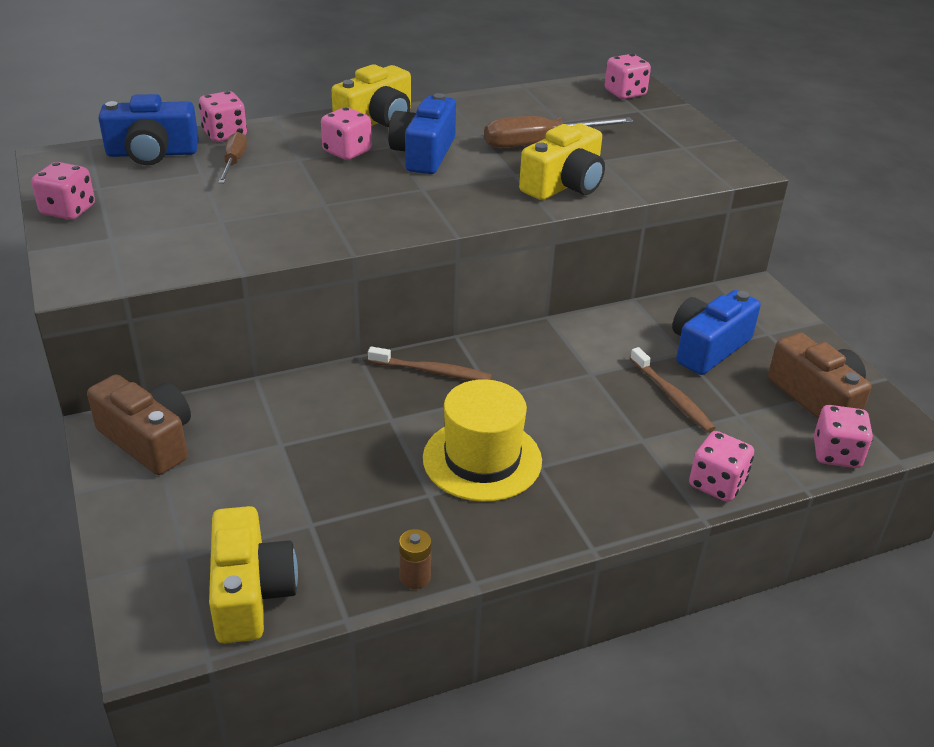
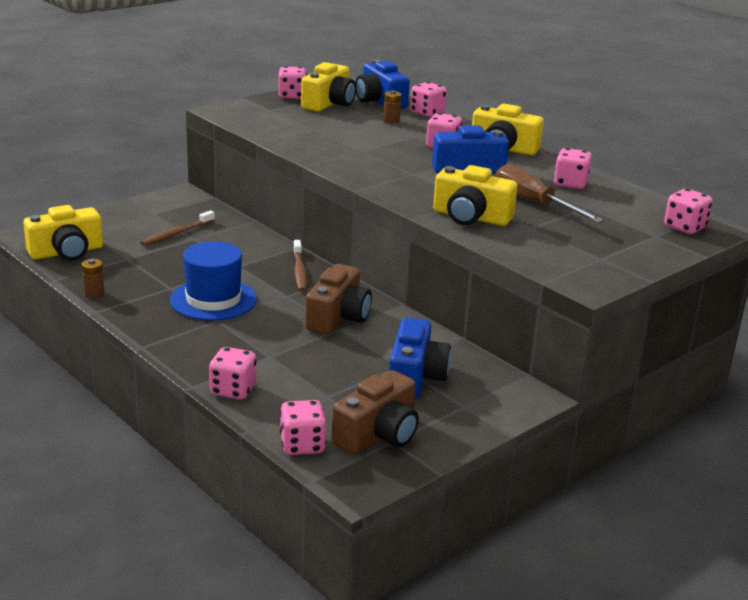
camera: 70 degrees right, 10 degrees down
(128, 189) = (329, 103): none -> yellow camera
(149, 440) = (178, 204): brown camera -> brown camera (338, 317)
(234, 162) = (391, 121): brown screwdriver -> brown battery
(482, 459) = (213, 300): yellow hat -> blue hat
(497, 113) = (570, 184): none -> pink dice
(672, 396) = (332, 364): brown toothbrush -> brown toothbrush (176, 233)
(708, 348) = (415, 376): blue camera -> blue camera turned 75 degrees clockwise

